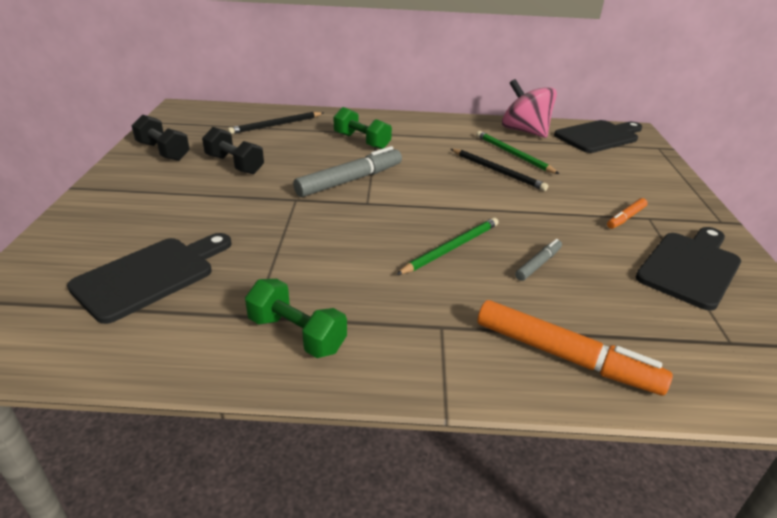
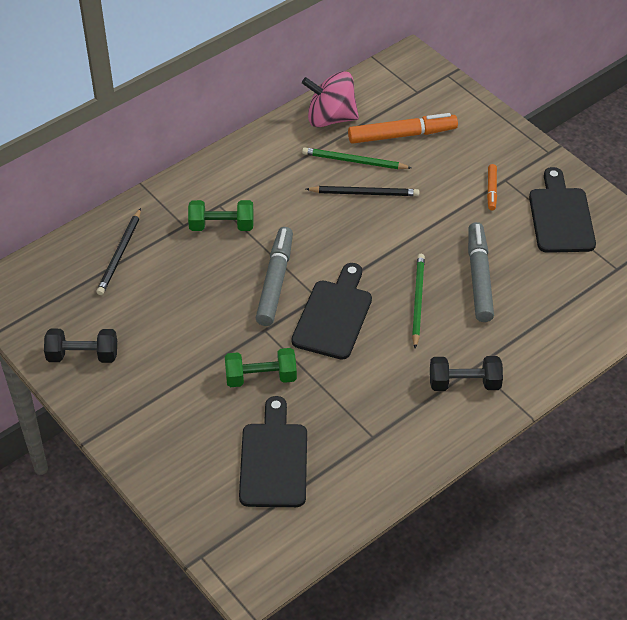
camera: 40 degrees left, 15 degrees up
(234, 165) = (165, 328): black dumbbell -> black dumbbell (464, 383)
(296, 334) = (411, 430): green dumbbell -> green dumbbell (261, 377)
(538, 264) = (479, 277): grey marker -> grey marker, size x1.95
(564, 356) = (550, 340): orange marker -> orange marker (402, 135)
(599, 136) = (392, 87): black cutting board -> black cutting board (333, 315)

